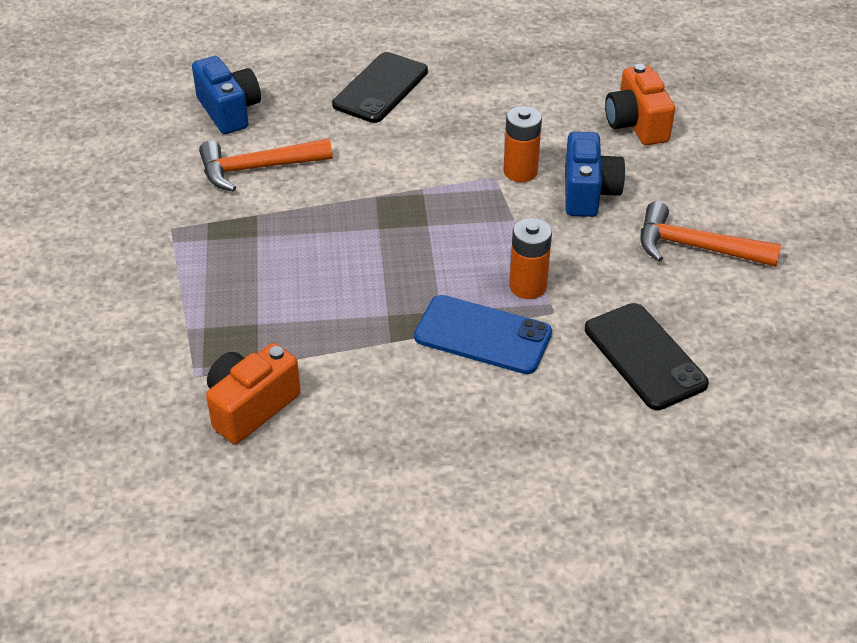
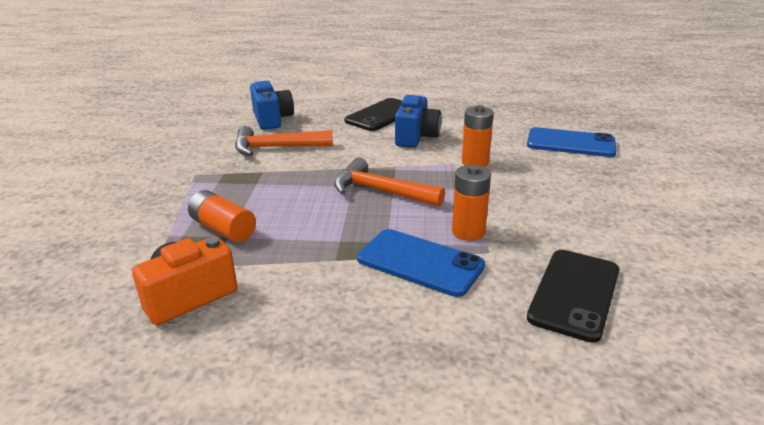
camera: 10 degrees right, 15 degrees down
(247, 313) = (223, 229): none -> orange battery
(588, 193) = (529, 177): blue camera -> blue camera (416, 137)
(636, 124) = (570, 143): orange camera -> blue phone
(644, 356) = (574, 294): black phone -> black phone turned 45 degrees clockwise
(696, 247) = (623, 218): orange hammer -> orange hammer (381, 191)

